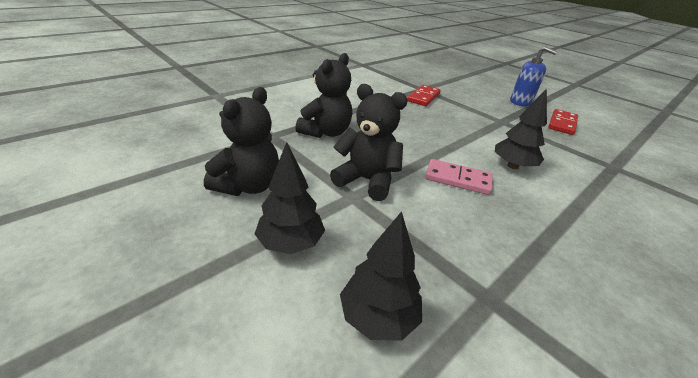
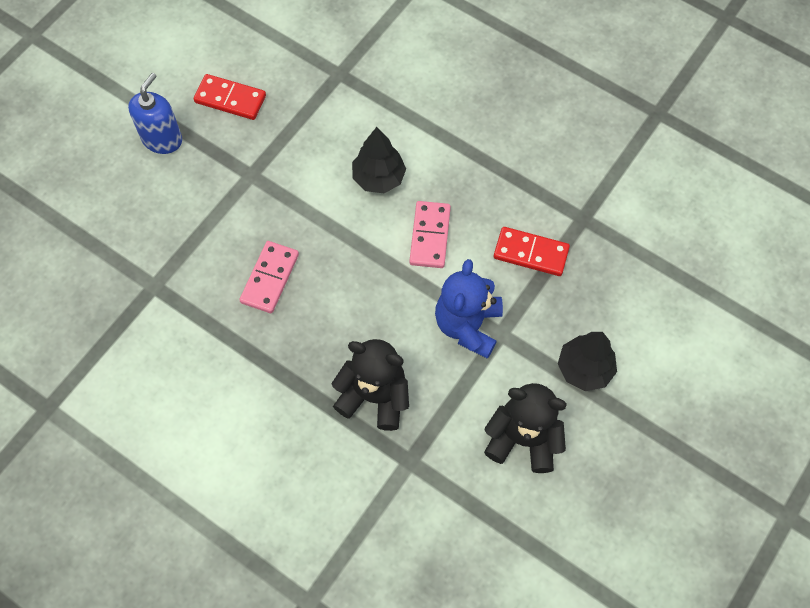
camera: 100 degrees left, 30 degrees up
(367, 180) = (468, 325): black teddy bear -> blue teddy bear
(378, 316) = (627, 290): black tree -> none
(423, 97) = (196, 282): red domino -> red domino (531, 253)
(423, 115) = (270, 278): none -> pink domino

